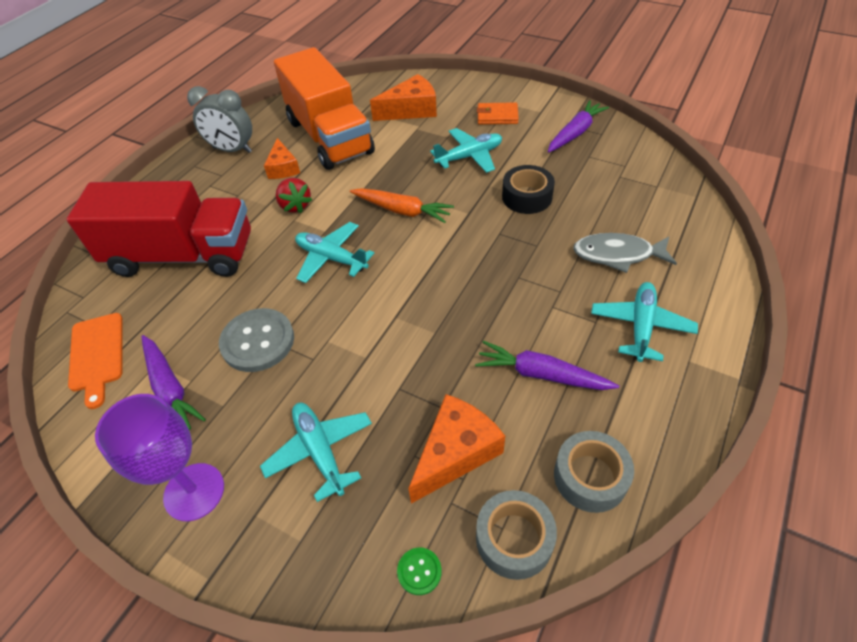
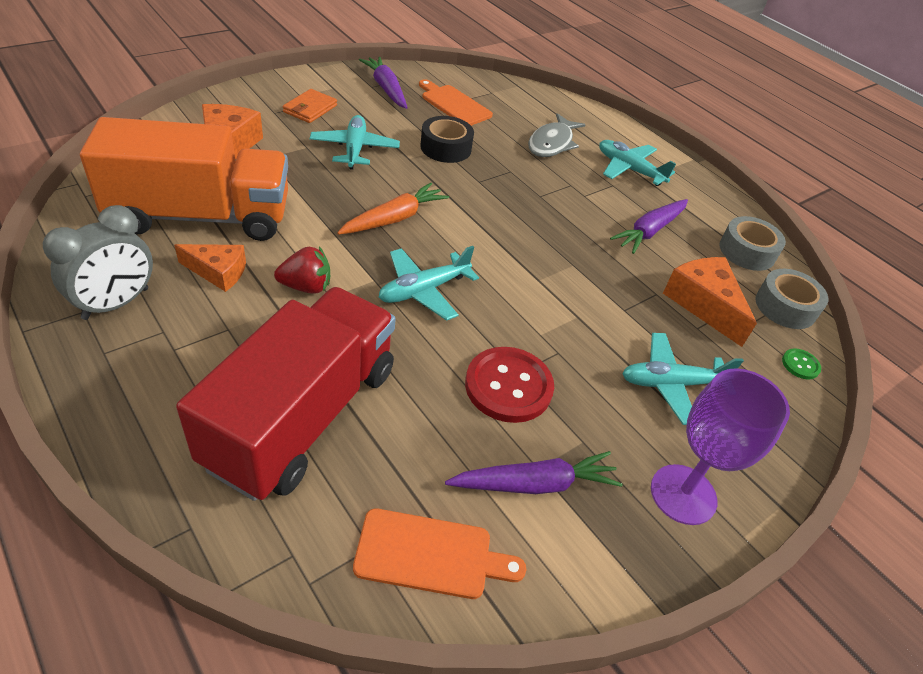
camera: 75 degrees left, 5 degrees down
(258, 341) = (508, 386): grey button -> red button
(602, 174) = (454, 104): none -> orange cutting board

